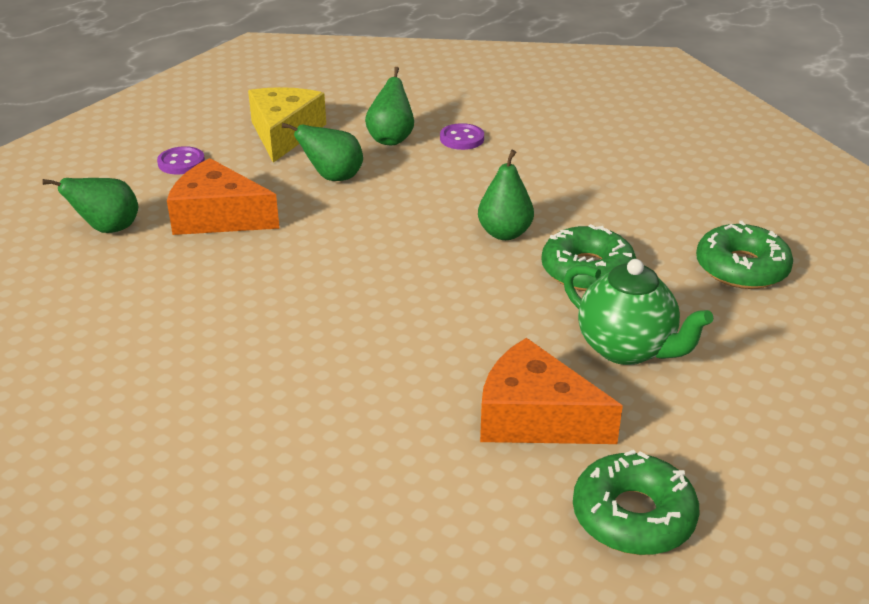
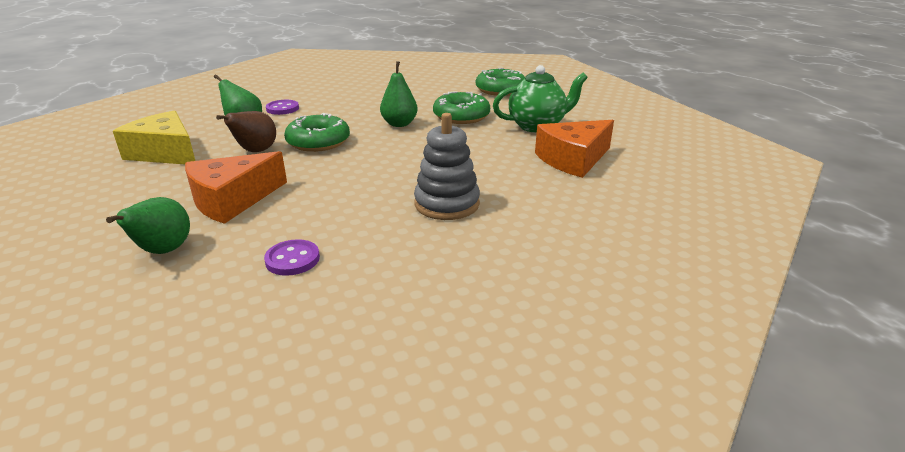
camera: 60 degrees left, 5 degrees down
(181, 163) = (123, 198): purple button -> purple button (292, 259)
(311, 351) = (447, 204): none -> grey stacking toy
(333, 177) = (255, 151): green pear -> brown pear
(633, 516) = (665, 159): green donut -> green donut (318, 142)

